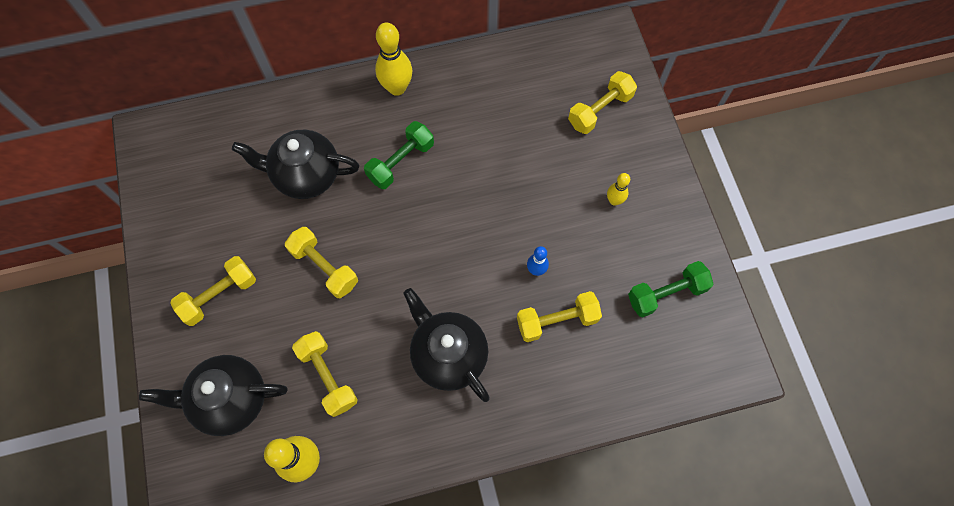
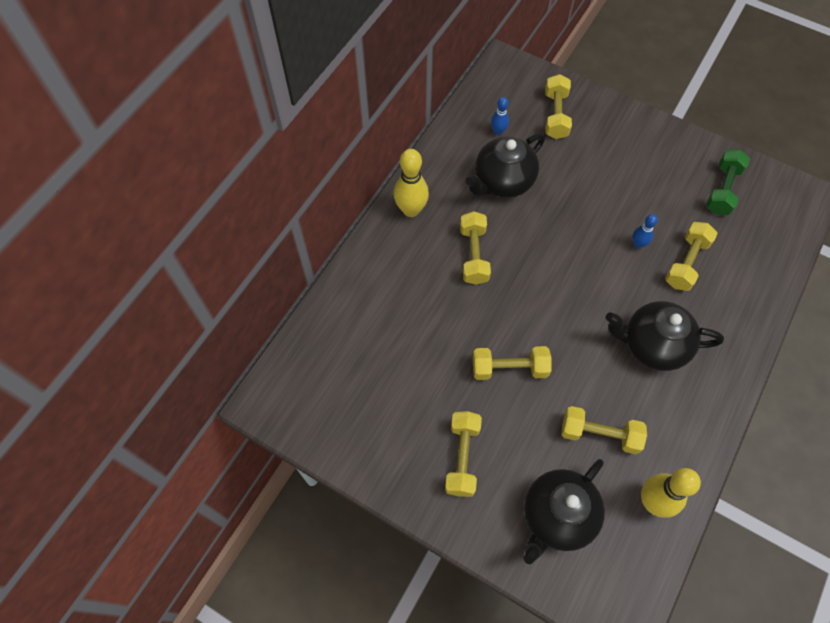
camera: 45 degrees left, 5 degrees down
(306, 175) = (421, 321): black teapot -> black teapot (502, 182)
(401, 162) = (473, 255): green dumbbell -> yellow dumbbell
(536, 84) = (498, 131): none -> blue bowling pin
(614, 200) = (629, 162): yellow bowling pin -> none

